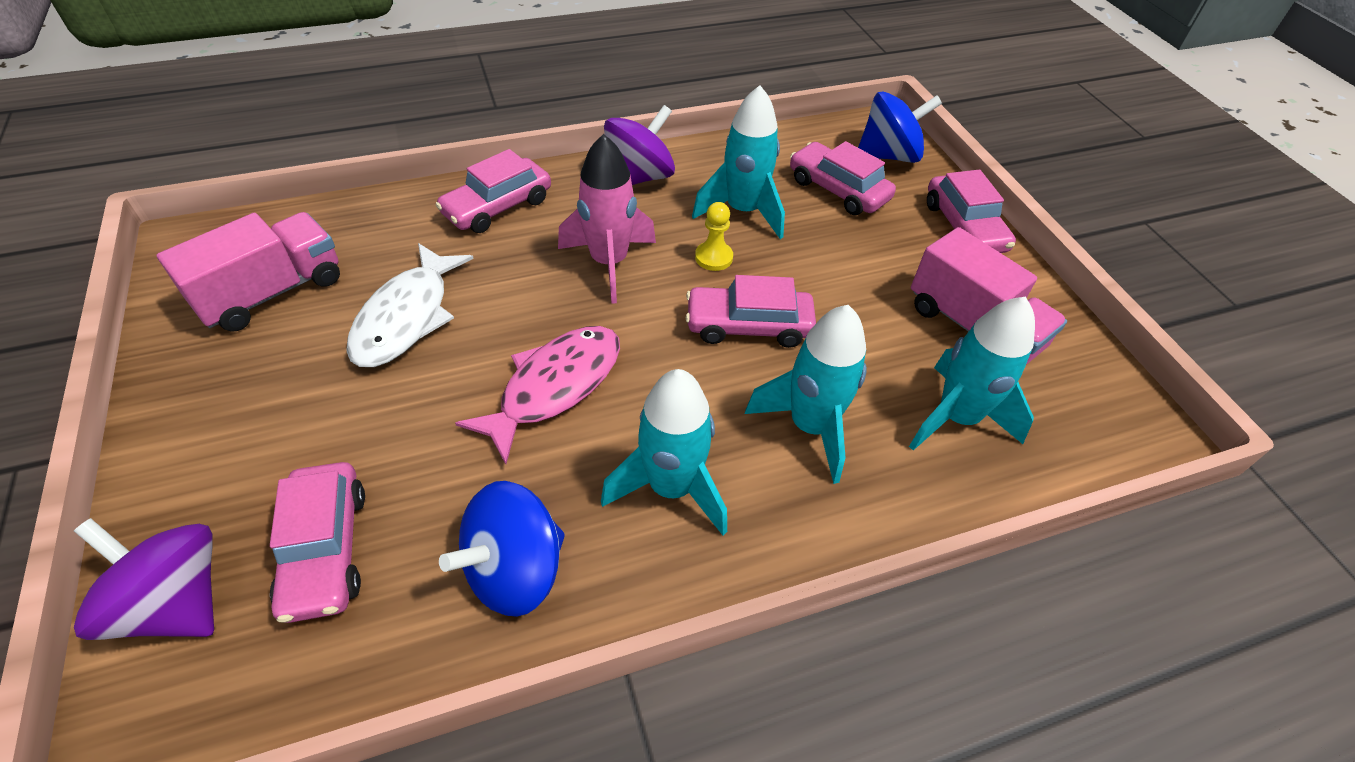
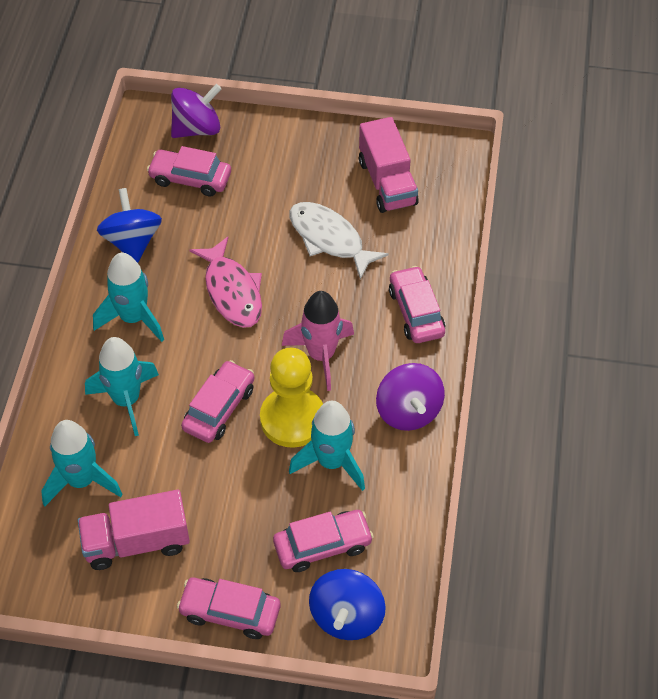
camera: 120 degrees right, 5 degrees up
(713, 257) = (292, 419): yellow pawn -> yellow pawn, size x2.22

